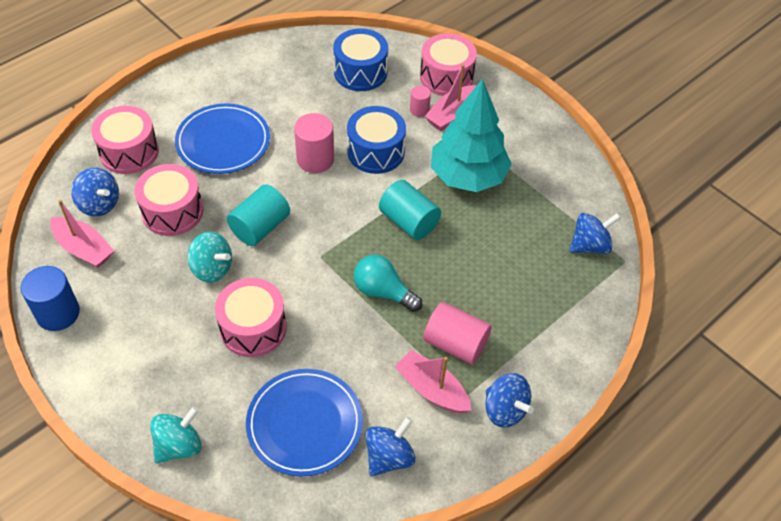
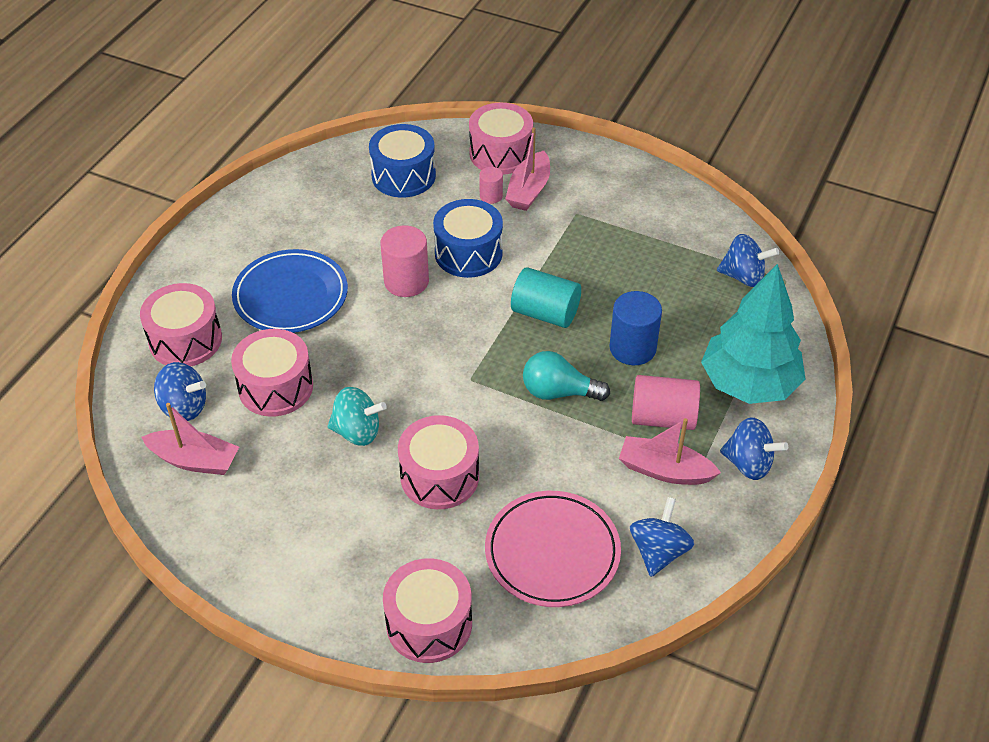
camera: 20 degrees left, 5 degrees down
(58, 313) = (206, 538): blue cylinder -> blue cylinder (632, 348)
(179, 445) = (429, 624): turquoise spinning top -> pink drum
(260, 227) = (386, 371): turquoise cylinder -> none
(304, 424) = (552, 552): blue plate -> pink plate
(468, 176) = (581, 248): turquoise tree -> turquoise tree (749, 384)
(590, 245) = (743, 276): blue spinning top -> blue spinning top turned 60 degrees clockwise

